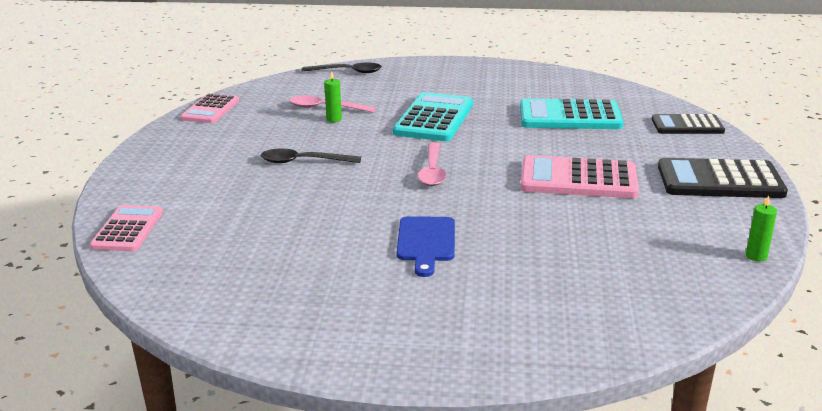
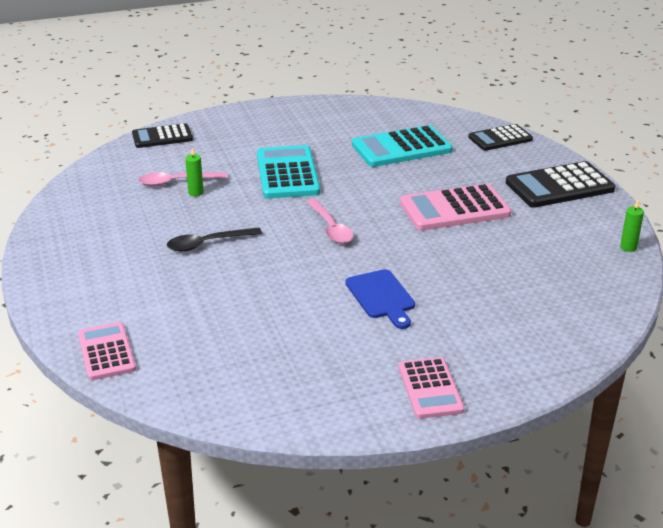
camera: 25 degrees left, 5 degrees up
(210, 110) = (62, 207): pink calculator -> pink calculator (430, 388)
(348, 72) = (162, 137): black spoon -> black calculator

